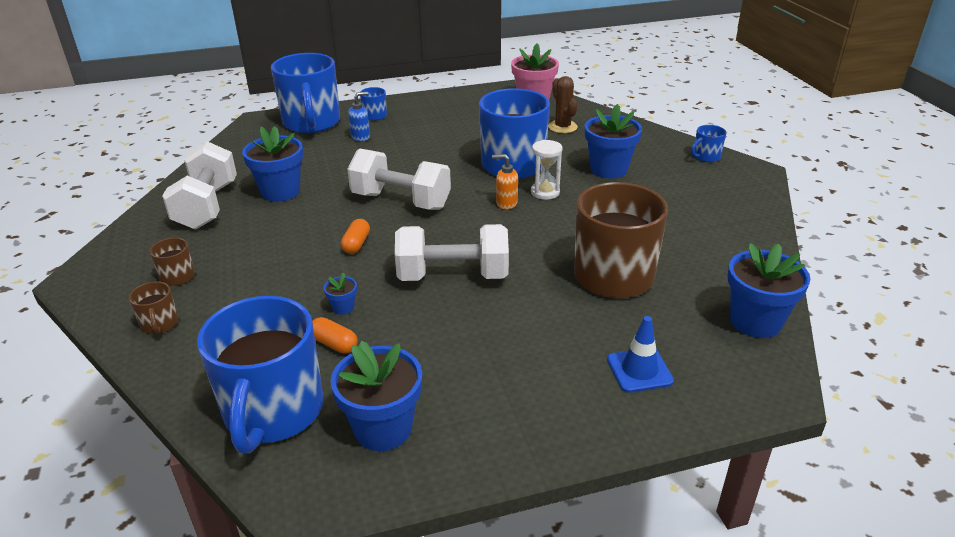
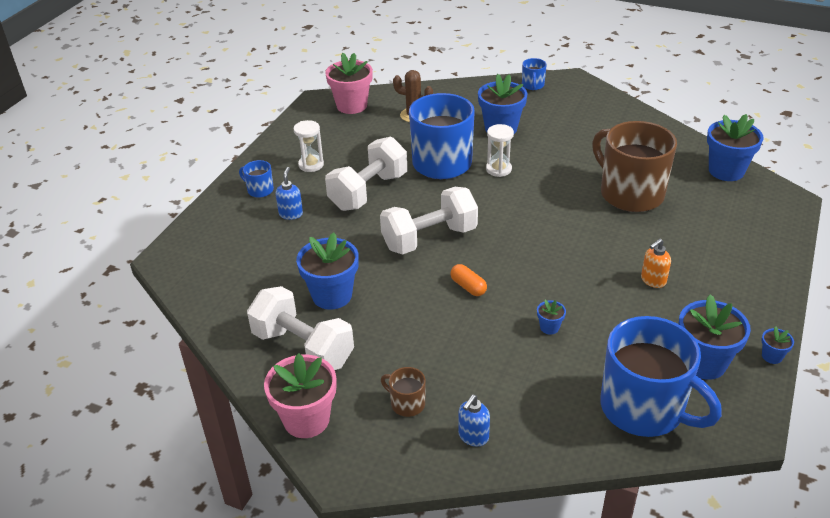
camera: 50 degrees left, 5 degrees up
(127, 241) = (306, 419): none -> pink flower pot
(159, 324) = (473, 436): brown mug -> blue soap dispenser
(311, 123) = (221, 230): blue mug -> none
(334, 344) = (591, 349): orange capsule -> none
(432, 119) = (311, 165): none -> white hourglass
(445, 481) = (772, 356): none -> blue flower pot
(453, 276) = (562, 259): white dumbbell -> white dumbbell (368, 191)
(506, 203) = (493, 192): orange soap dispenser -> orange soap dispenser (653, 280)
(639, 370) = (733, 234): blue traffic cone -> none

